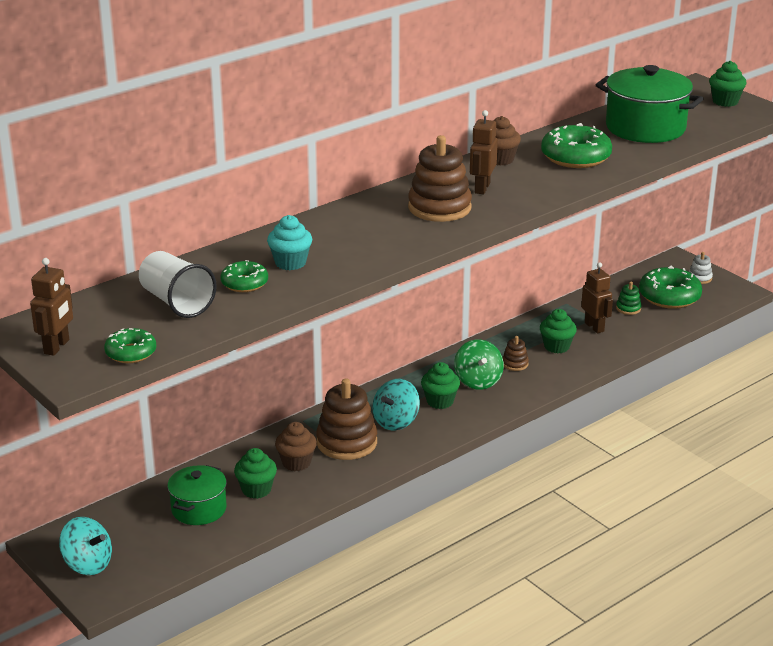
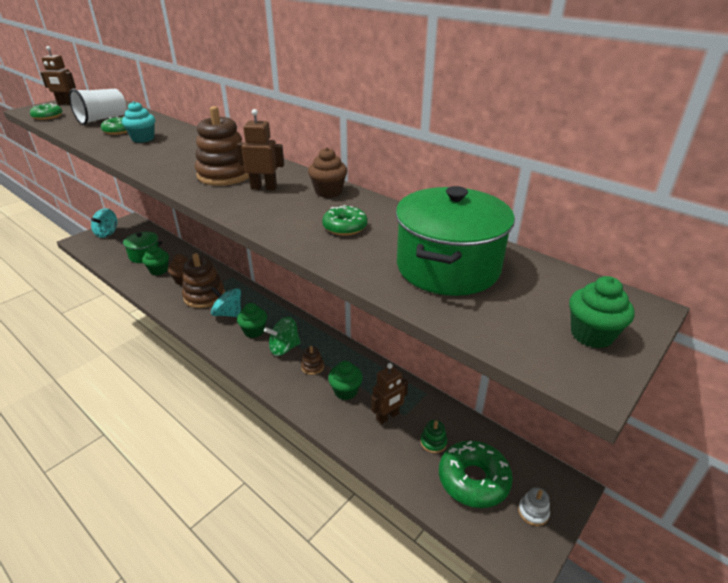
camera: 80 degrees right, 5 degrees up
(575, 157) = (345, 227): green donut -> green donut, size x0.58

